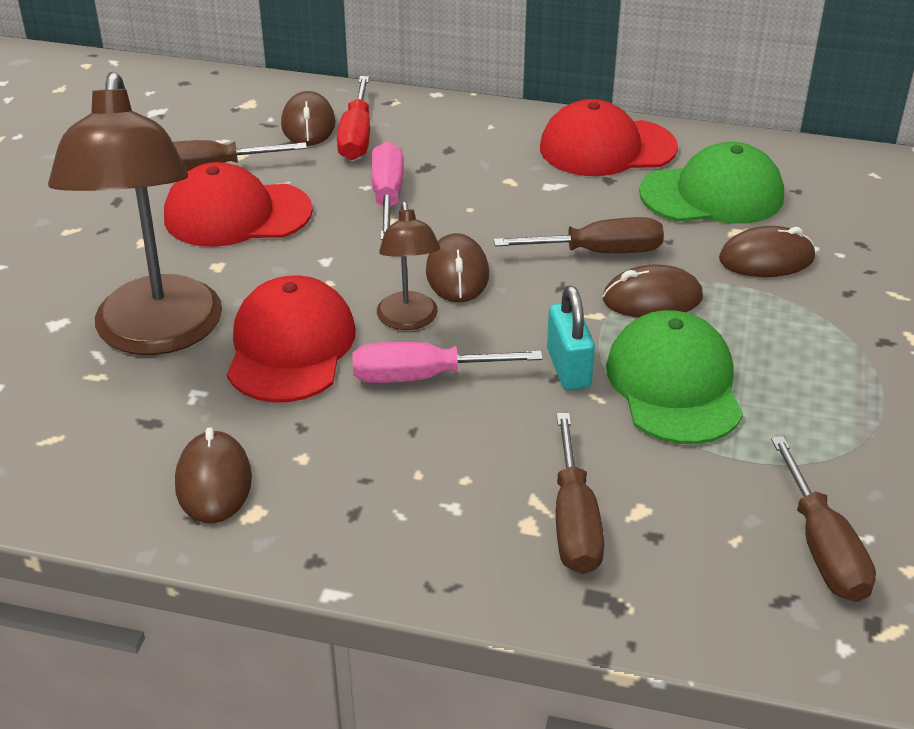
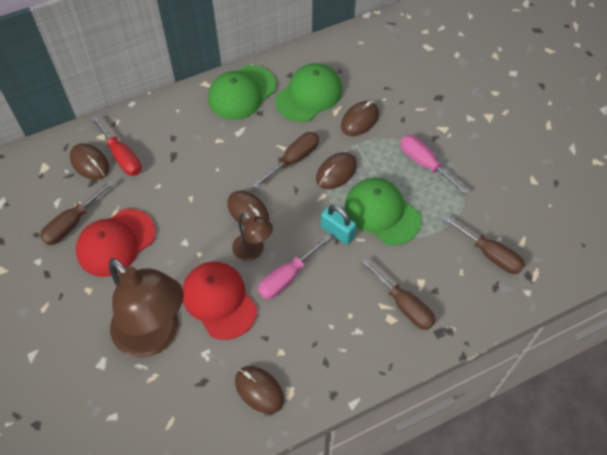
camera: 40 degrees left, 20 degrees up
(387, 196) = (174, 185): pink screwdriver -> pink screwdriver (424, 164)
(607, 148) = (242, 93): red cap -> green cap

